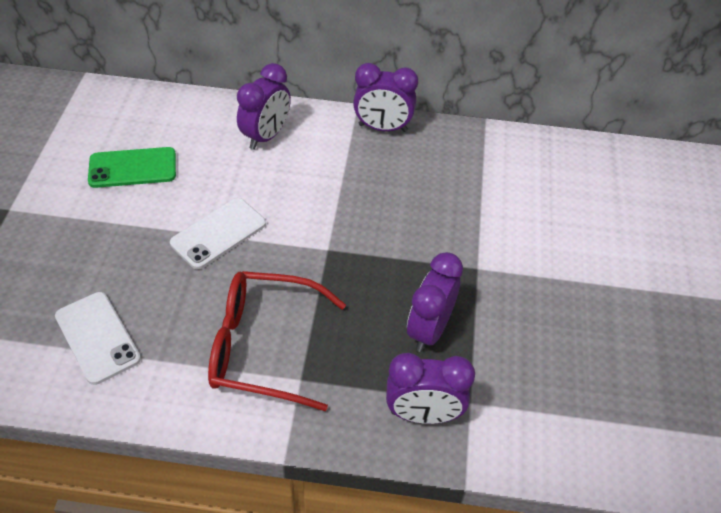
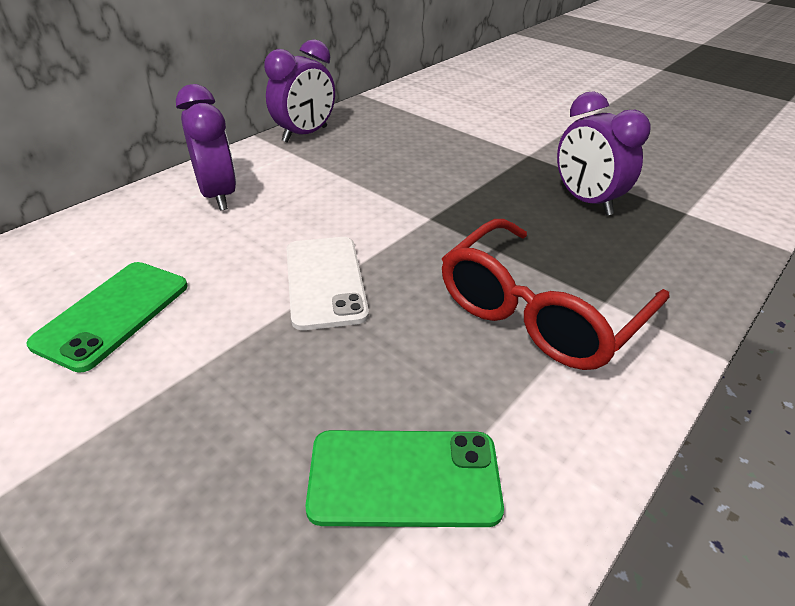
camera: 55 degrees left, 10 degrees down
(97, 337) = (404, 477): white phone -> green phone
(423, 414) = (692, 241): purple clock -> none

